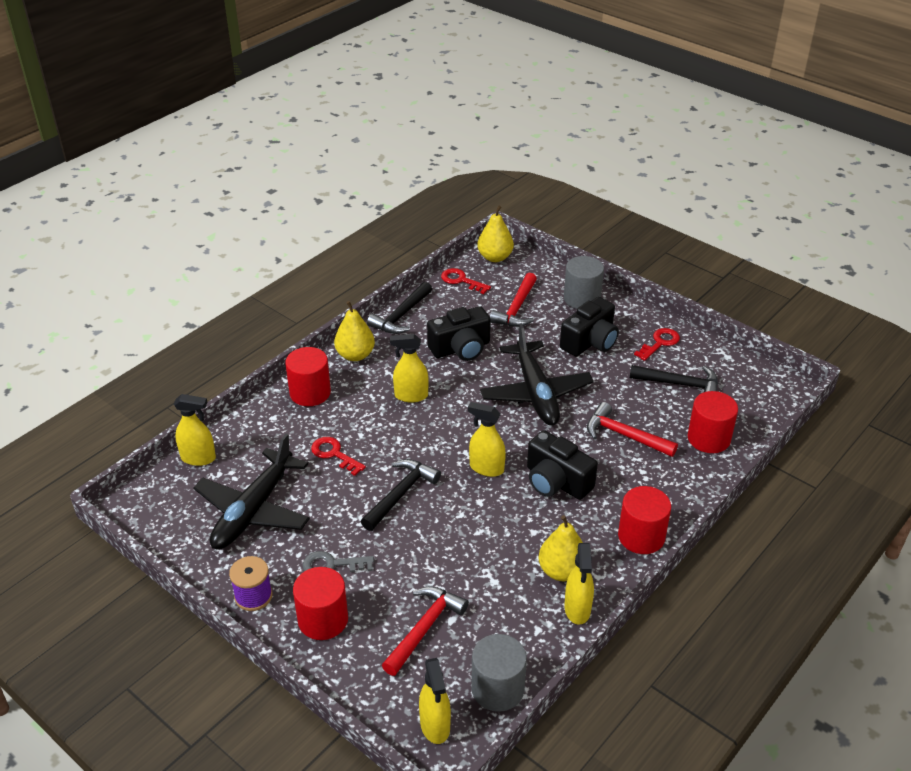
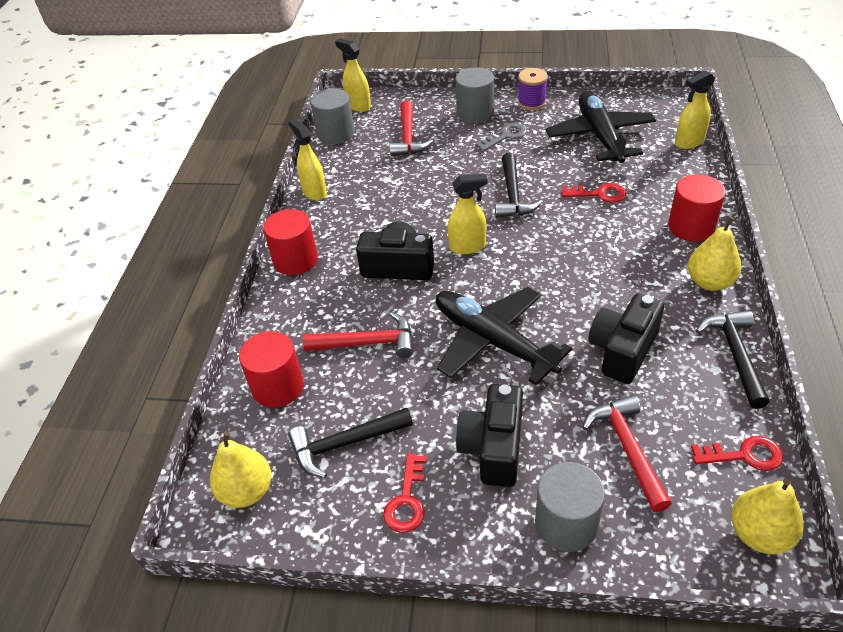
camera: 150 degrees right, 5 degrees up
(323, 619) = (475, 112): red cylinder -> grey cylinder
(411, 396) = (605, 272): yellow spray bottle -> none
(561, 571) = (343, 207): yellow pear -> yellow pear (247, 491)

